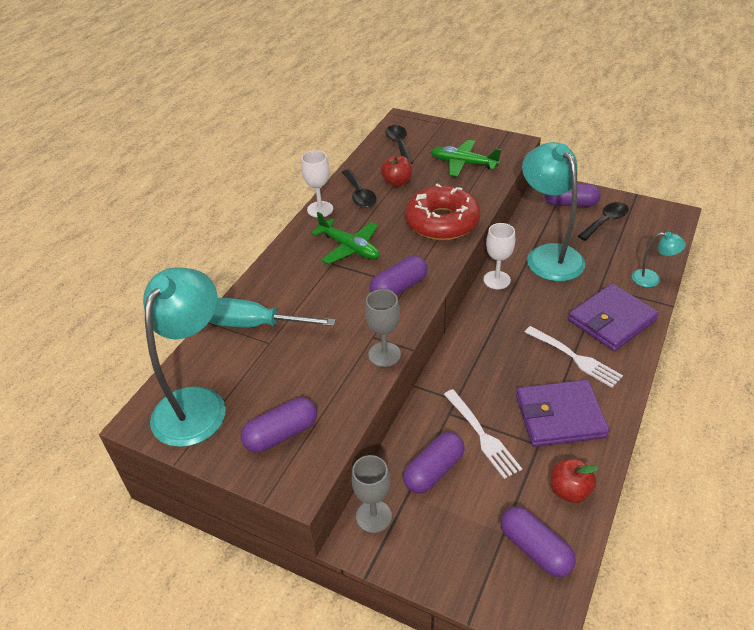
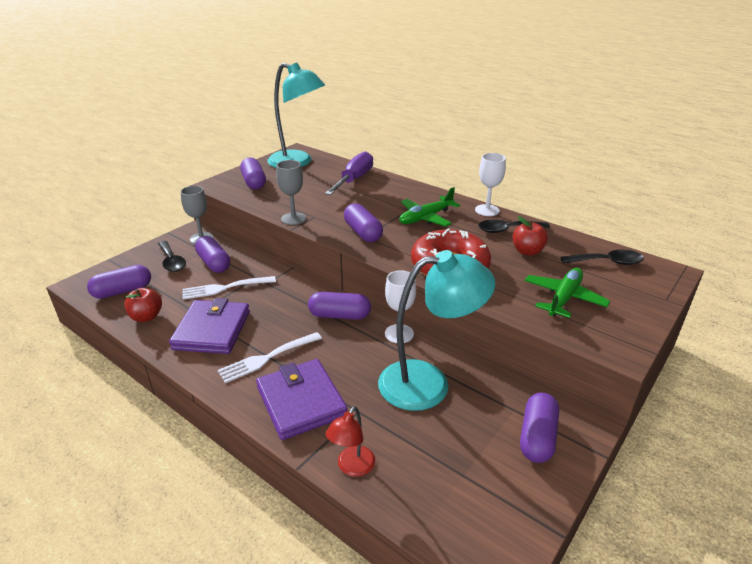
camera: 100 degrees right, 10 degrees down
(255, 324) = (354, 180): turquoise screwdriver -> purple screwdriver
(489, 324) = (339, 315): none -> purple capsule
(606, 221) = (489, 463): black spoon -> black spoon (172, 261)
(652, 279) = (352, 467): turquoise lamp -> red lamp

